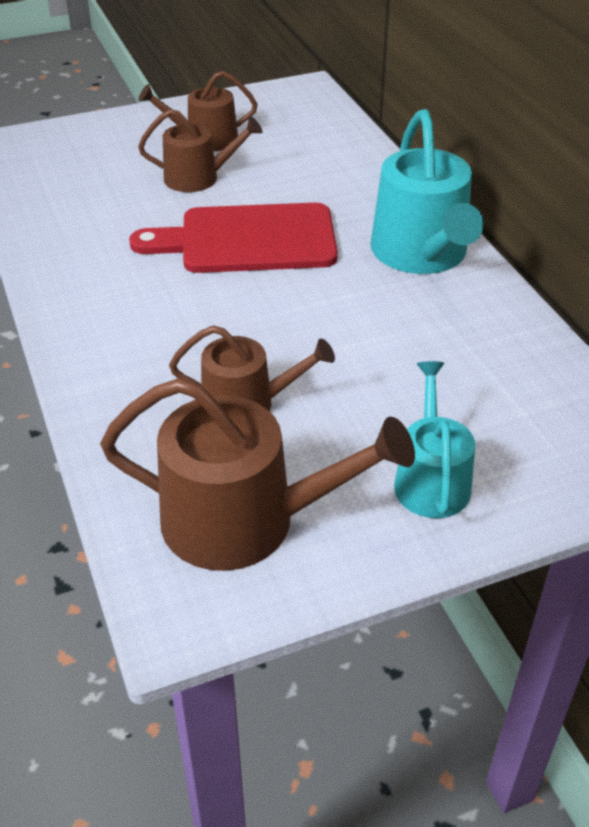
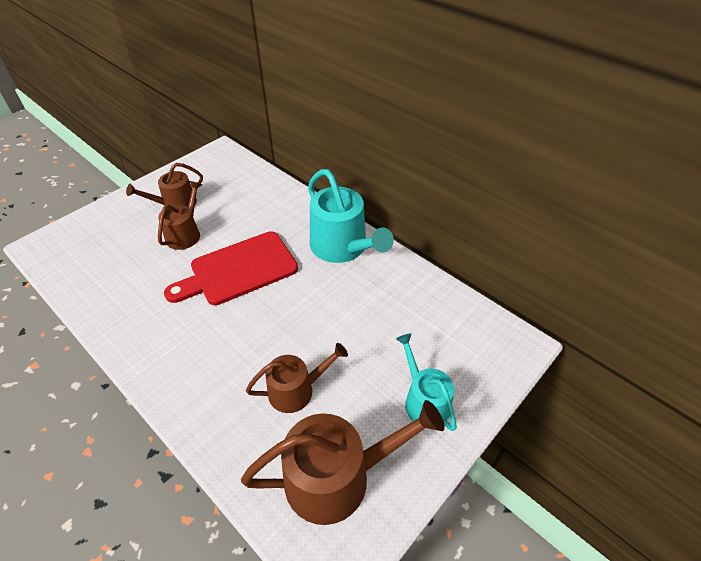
camera: 25 degrees left, 5 degrees up
(198, 178) = (185, 234): brown watering can -> brown watering can turned 45 degrees counterclockwise

